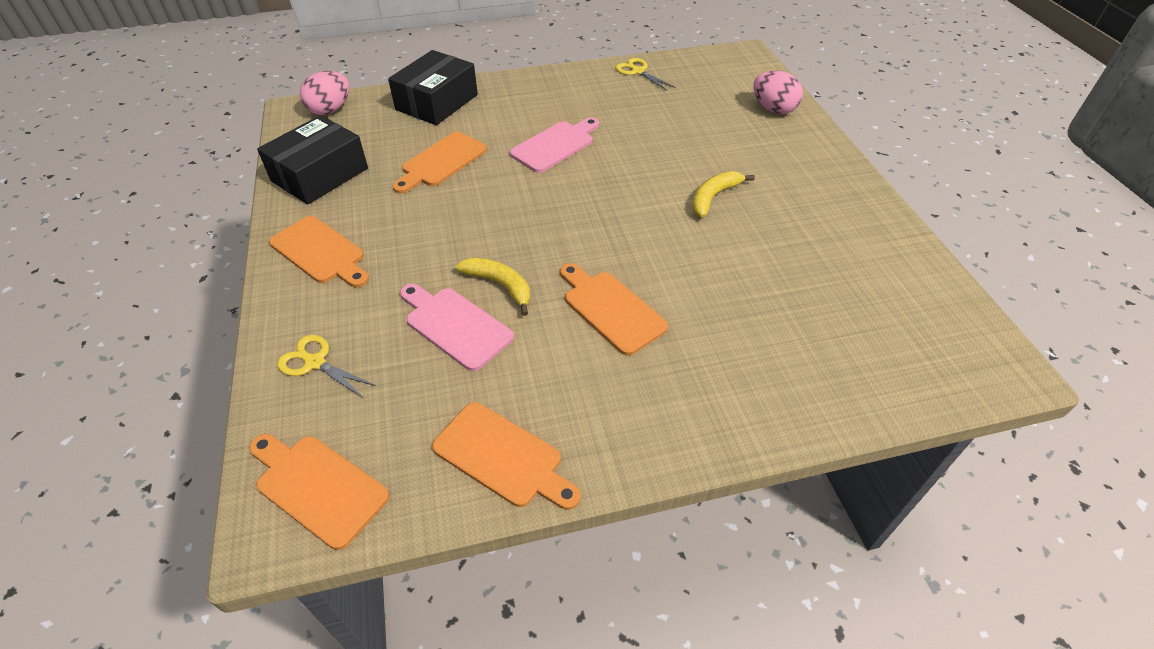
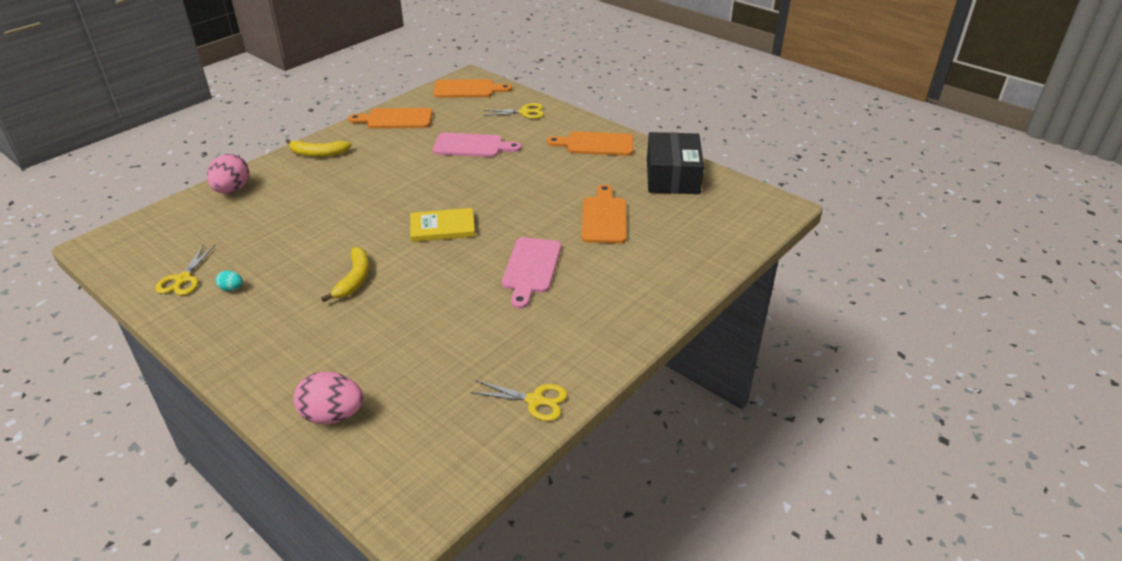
camera: 145 degrees right, 10 degrees down
(330, 110) = (756, 218): pink egg -> pink egg (232, 190)
(437, 102) = (686, 263): black box -> none
(500, 285) = (467, 169): yellow banana -> yellow banana (318, 154)
(594, 216) = (442, 227): none -> yellow book
(610, 309) = (386, 183): orange cutting board -> none
(837, 236) = (231, 288): none -> turquoise egg
(890, 269) = (183, 279): none -> yellow scissors

